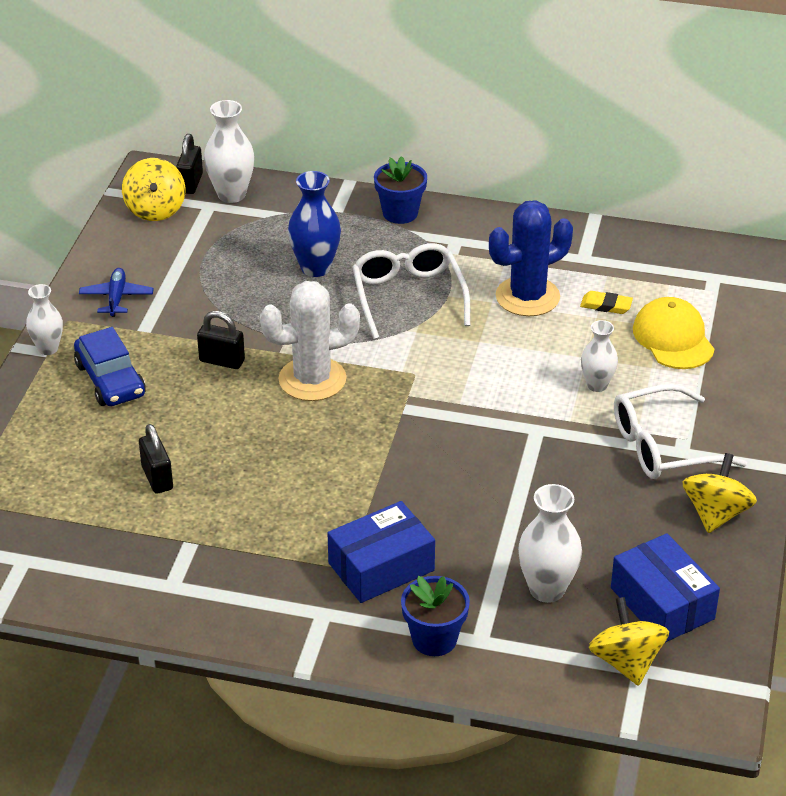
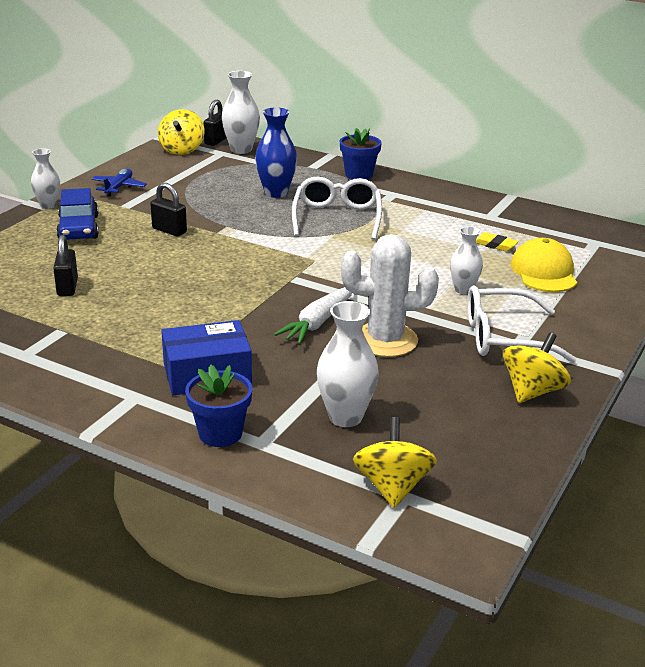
camera: 15 degrees right, 10 degrees down
(312, 379) = (231, 251): white cactus -> white cactus (385, 340)
(462, 468) = (318, 322): none -> white carrot
(527, 297) = (432, 231): blue cactus -> none
(662, 603) = (450, 447): blue box -> none

